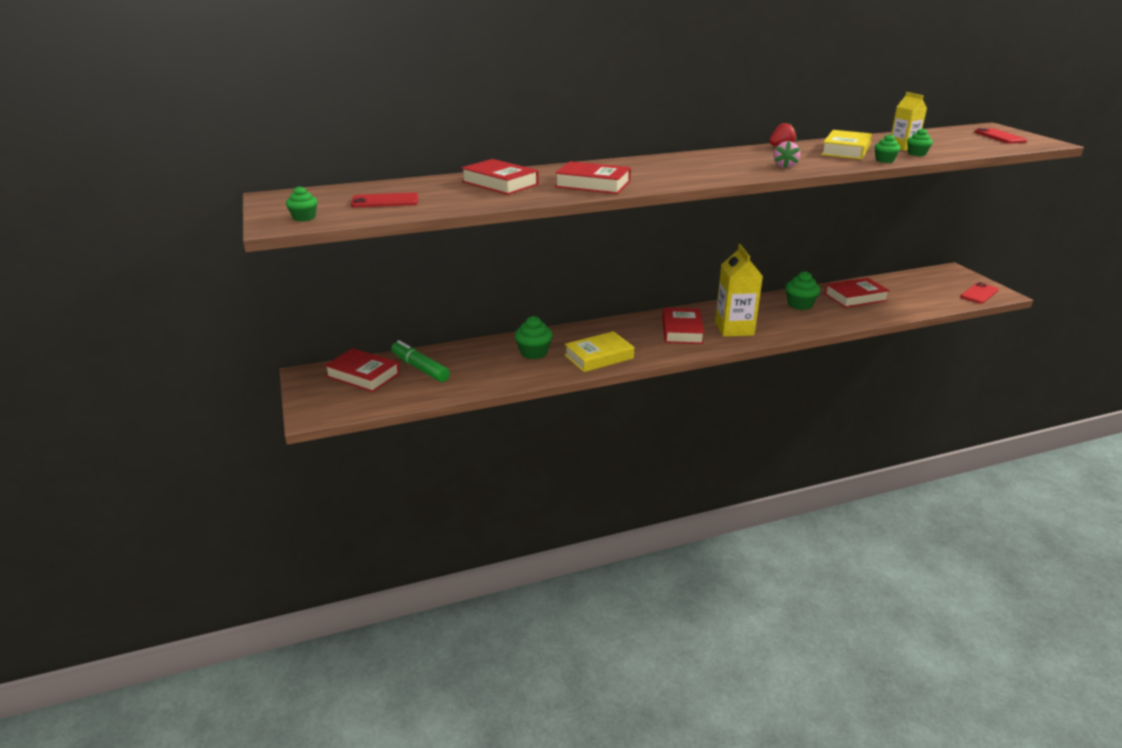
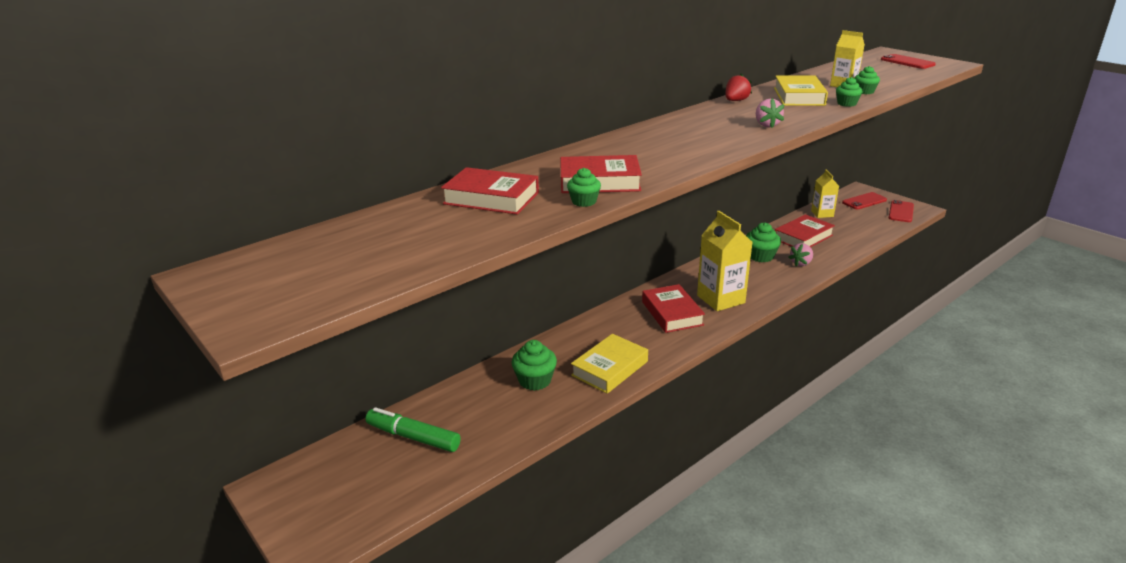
camera: 20 degrees left, 0 degrees up
(304, 218) = (282, 304): green cupcake -> green cupcake (584, 201)
(363, 375) = (346, 467): red book -> none
(385, 201) = (371, 253): red phone -> red phone (864, 201)
(834, 316) = (801, 263): none -> pink strawberry
(892, 282) = (822, 214): none -> yellow carton

